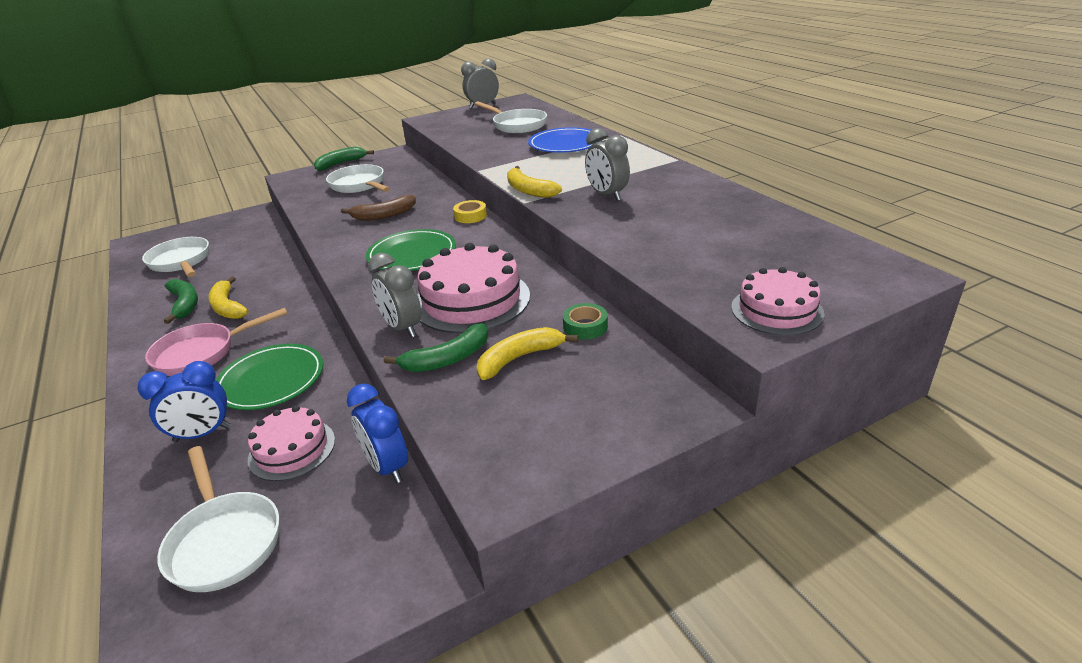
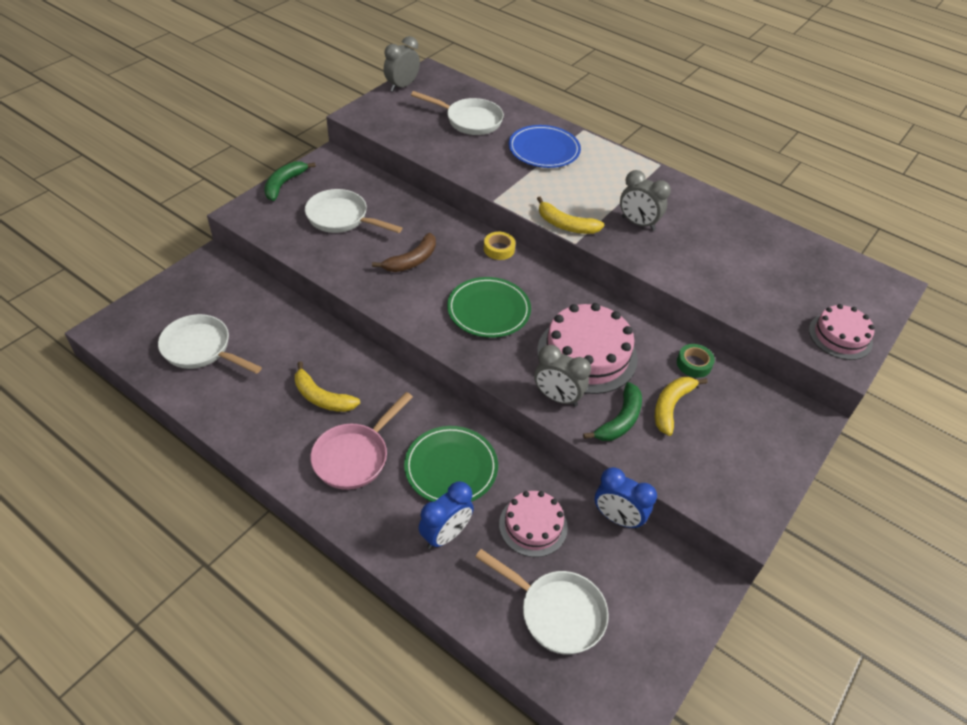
camera: 30 degrees left, 15 degrees up
(185, 304) = (271, 404): green banana -> none

